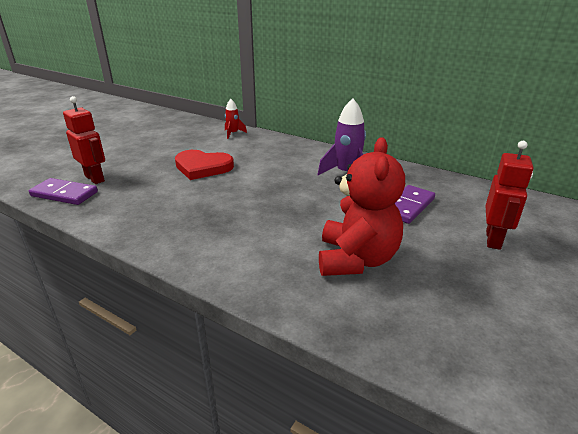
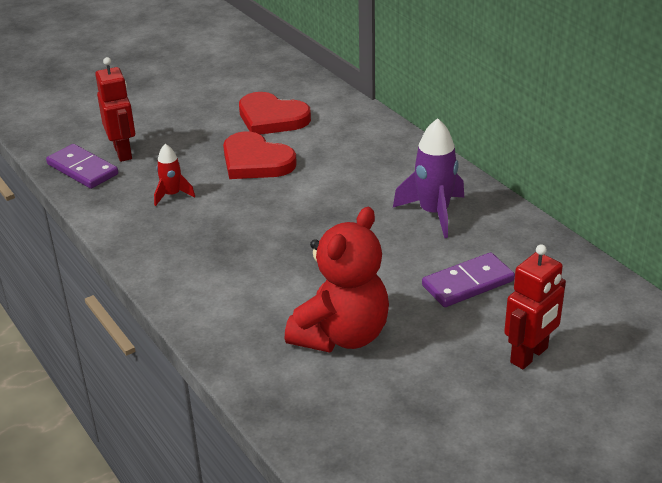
camera: 25 degrees right, 5 degrees up
(197, 144) = (272, 118): none -> red heart
(233, 133) = (332, 107): red rocket -> red rocket (172, 195)

